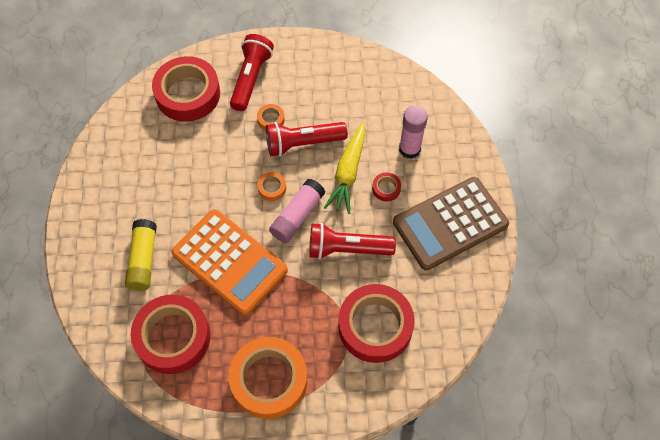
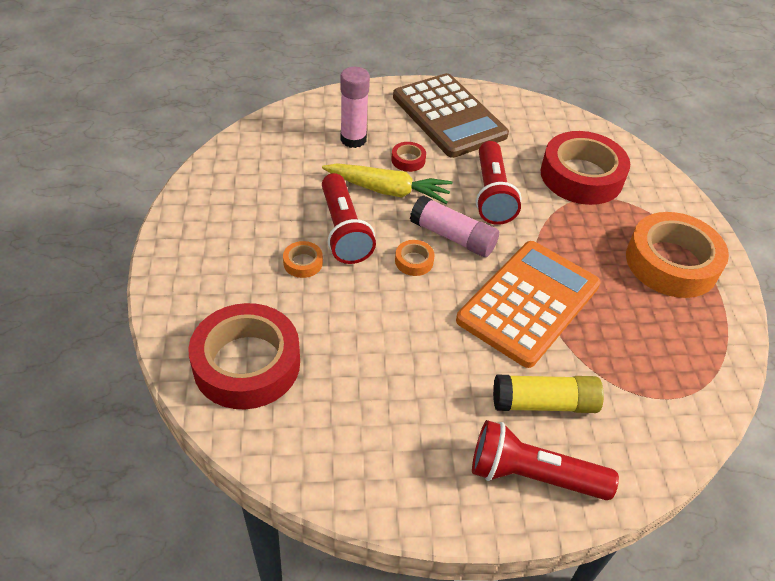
camera: 95 degrees left, 15 degrees down
(173, 337) = (649, 360): red tape -> none
(251, 78) = (227, 286): red flashlight -> red flashlight (532, 475)

